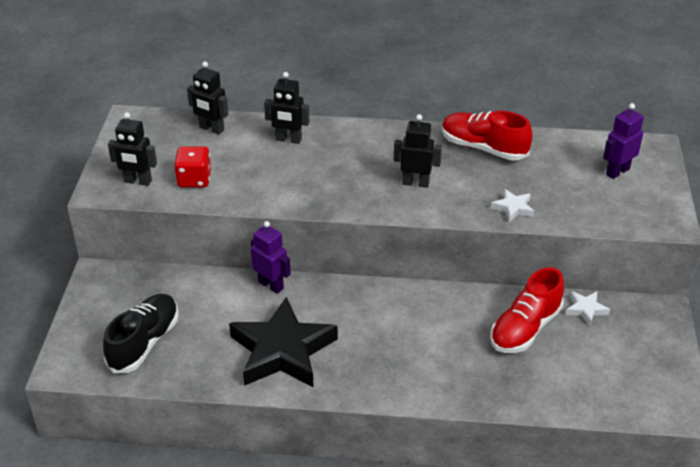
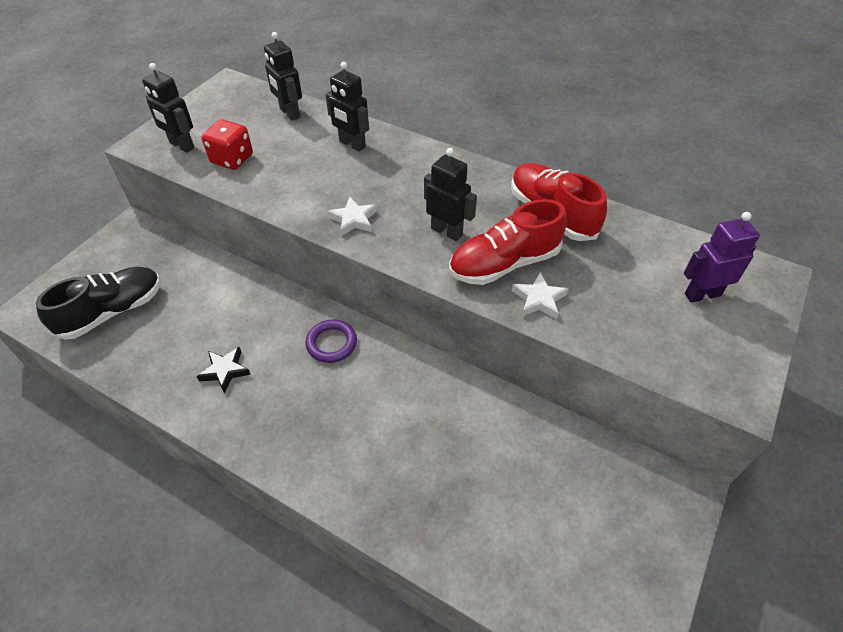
camera: 25 degrees right, 10 degrees up
(271, 285) = (268, 293): purple robot -> none
(282, 351) = (225, 371): black star -> black star, size x0.41
(353, 303) = (331, 343): none -> purple ring
(525, 328) = (495, 448): red shoe -> red shoe (504, 264)
(586, 309) = (584, 452): white star -> white star (353, 220)

